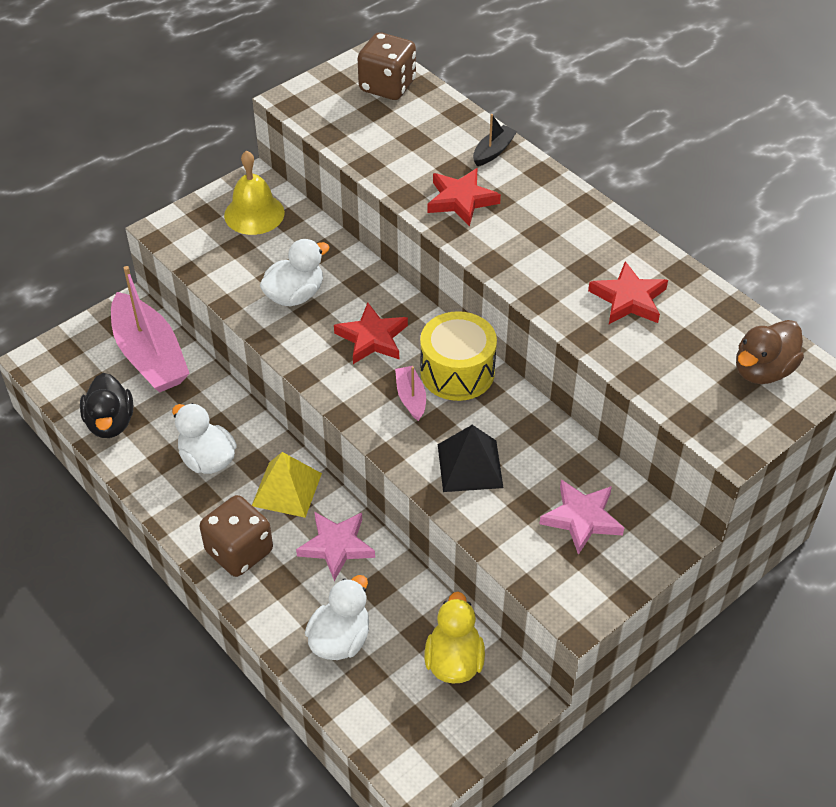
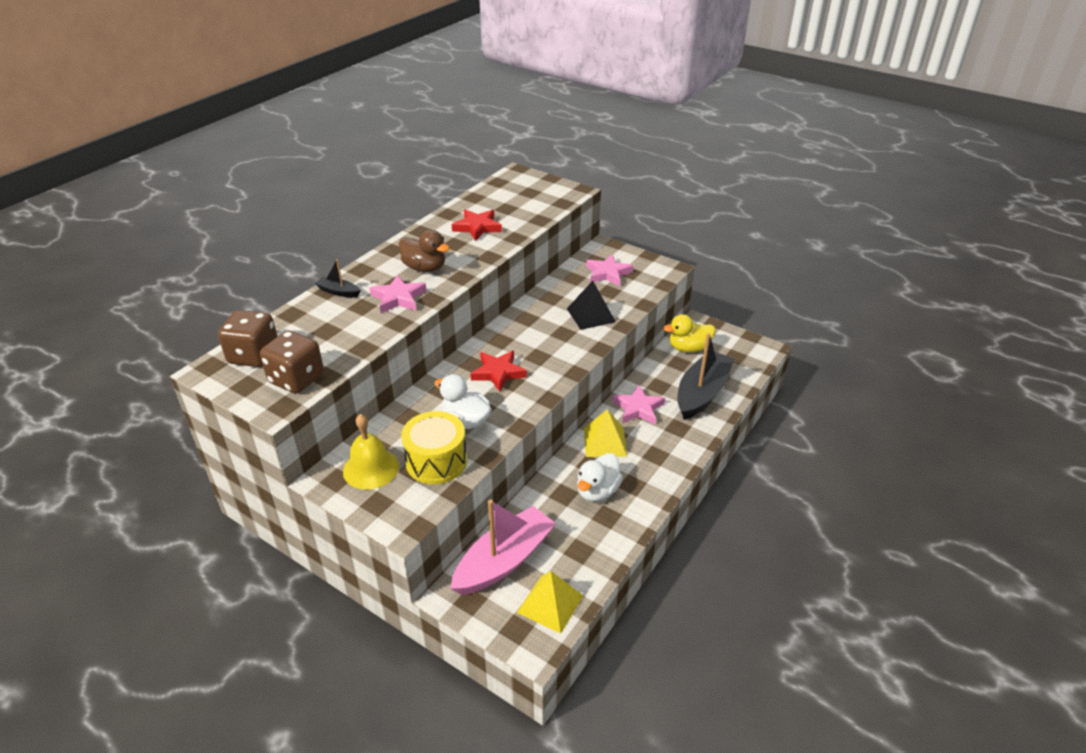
camera: 105 degrees left, 10 degrees down
(78, 381) = (550, 604): none -> yellow pyramid
(110, 423) = (586, 563): black duck -> none
(239, 551) = (666, 452): brown dice -> brown dice (296, 379)
(340, 639) = (702, 393): white duck -> black boat
(411, 398) = (546, 346): pink boat -> none
(457, 372) = (516, 331): yellow drum -> yellow drum (436, 461)
(461, 200) = (398, 298): red star -> pink star
(763, 370) = (517, 186): brown duck -> brown duck (424, 268)

